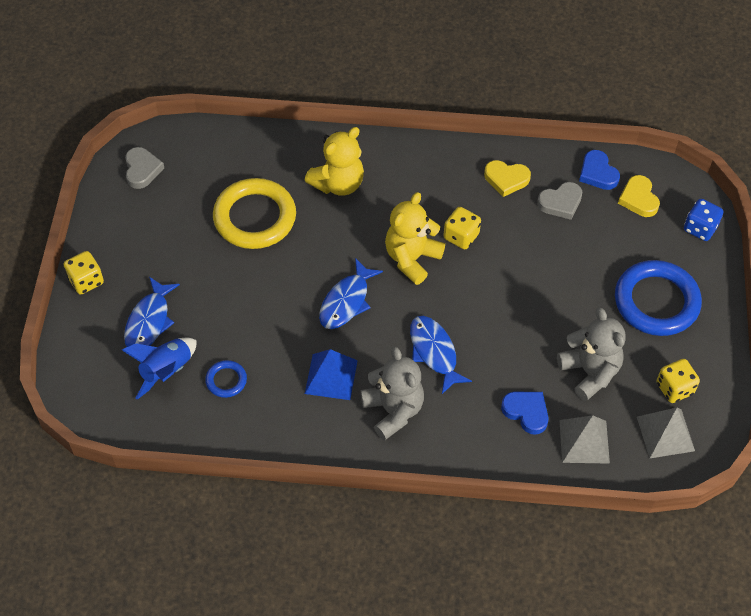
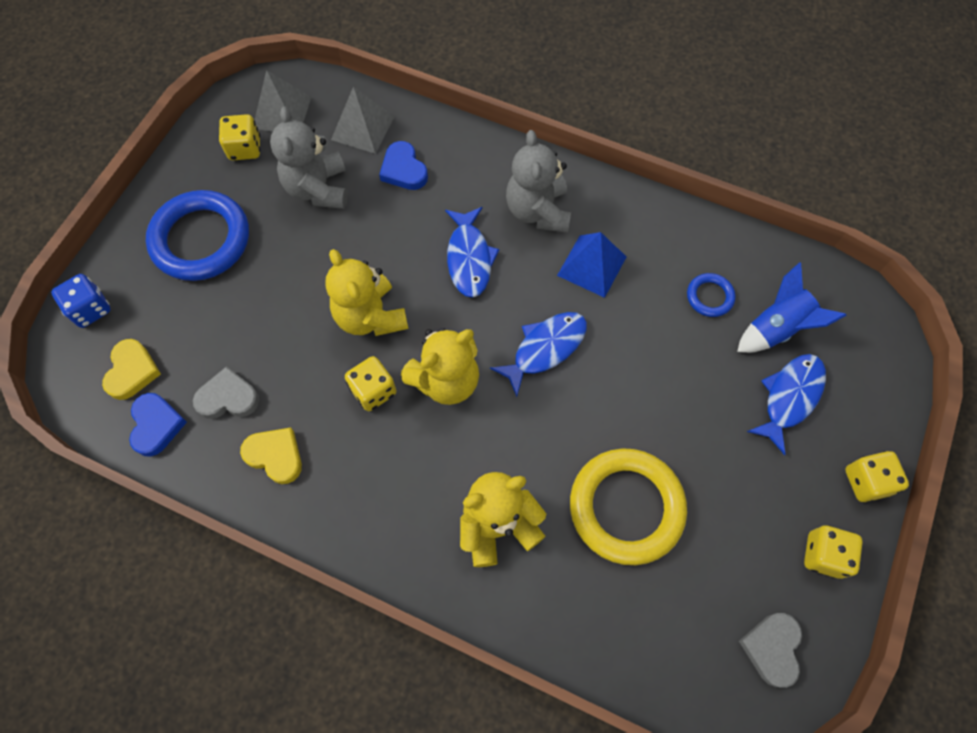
camera: 160 degrees left, 10 degrees up
(113, 228) = (823, 555): none -> yellow dice
(490, 285) = (370, 316): none -> yellow teddy bear

